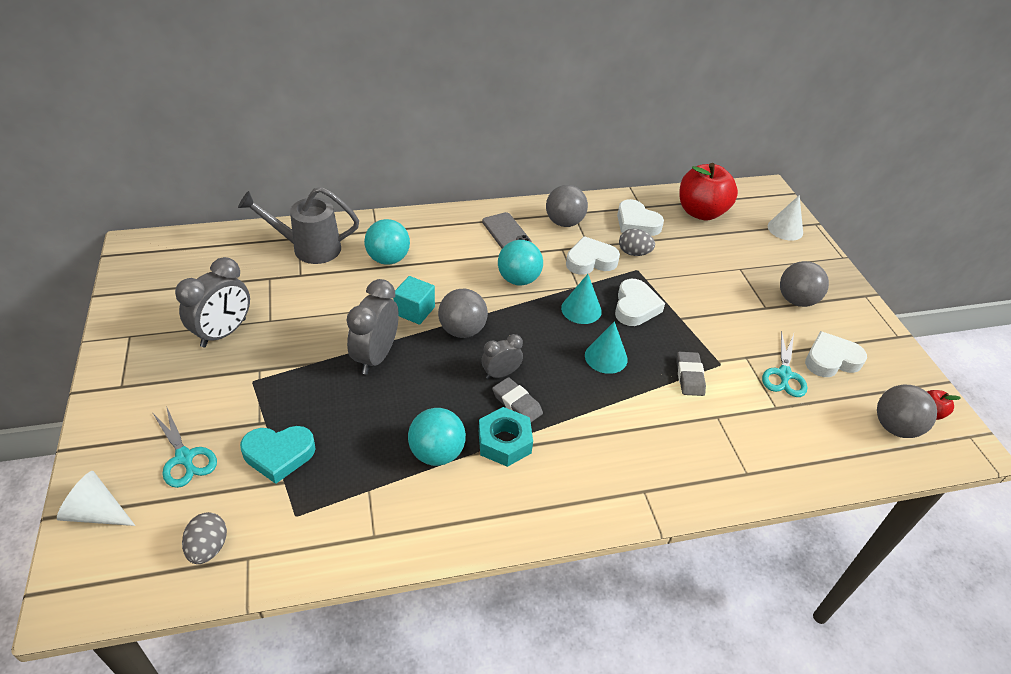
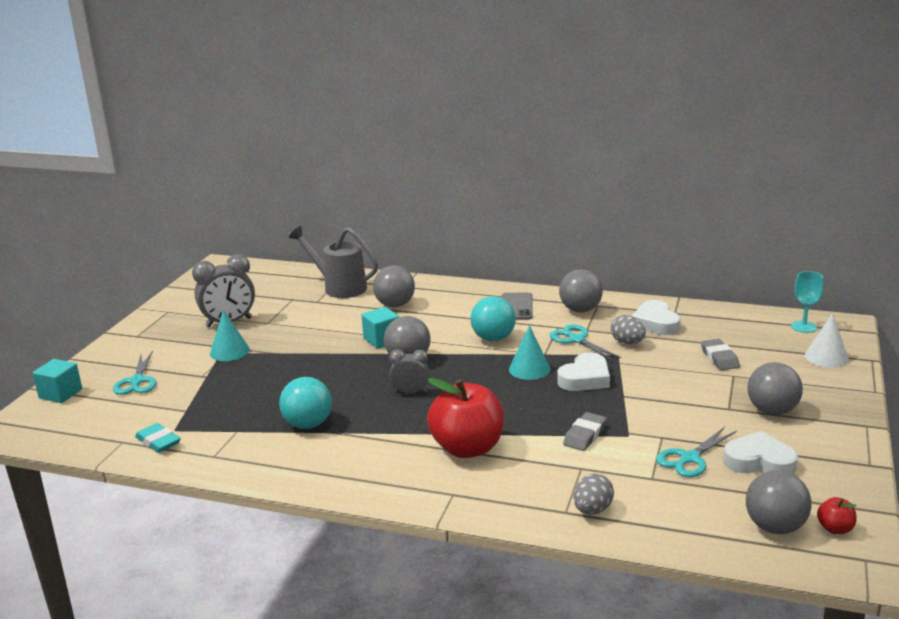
camera: 35 degrees right, 20 degrees down
(97, 512) = (60, 394): white cone -> turquoise cube
(208, 548) = (105, 429): grey egg -> grey egg (592, 510)
(279, 455) = (197, 395): turquoise heart -> none
(292, 541) = (158, 442): none -> turquoise eraser
(376, 356) = (322, 359): grey clock -> none
(388, 259) = (395, 305): turquoise ball -> grey ball
(504, 442) = (368, 432): turquoise nut -> none
(517, 403) = (404, 413): grey eraser -> grey eraser (719, 358)
(590, 261) = (576, 339): white heart -> turquoise scissors
(606, 357) = (517, 404): turquoise cone -> turquoise cone (229, 351)
(701, 212) = (738, 327): red apple -> red apple (467, 448)
(745, 199) = (804, 327): none -> turquoise goblet

